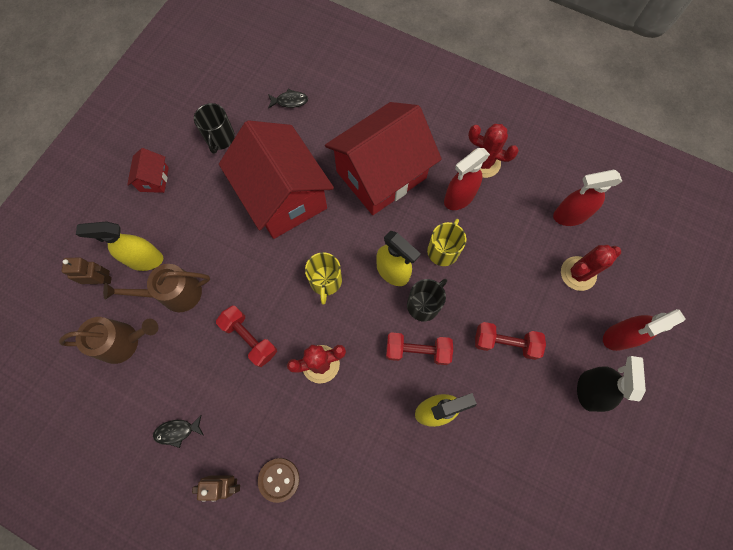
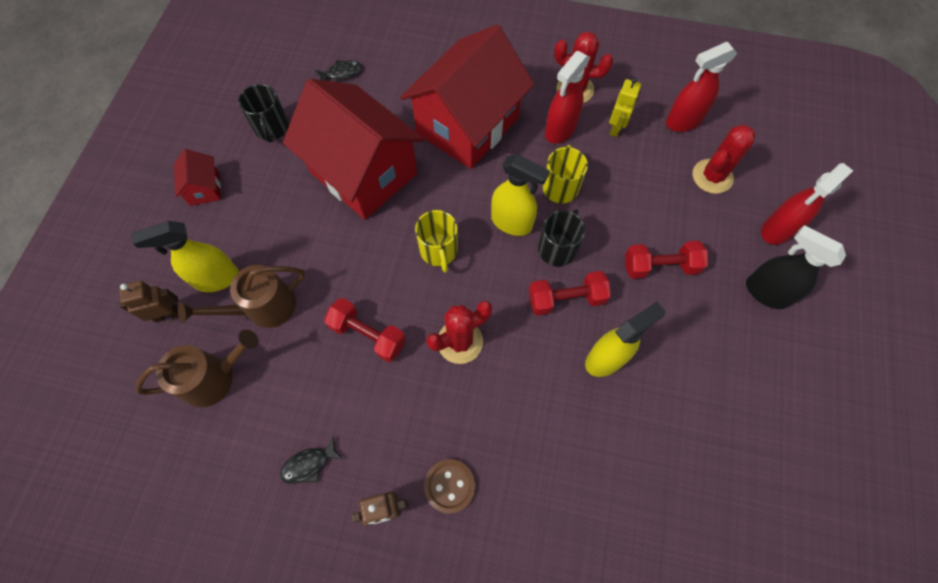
camera: 15 degrees left, 5 degrees down
(508, 207) = (616, 128): none -> yellow robot
(589, 390) = (765, 292): black spray bottle -> black spray bottle turned 45 degrees counterclockwise

